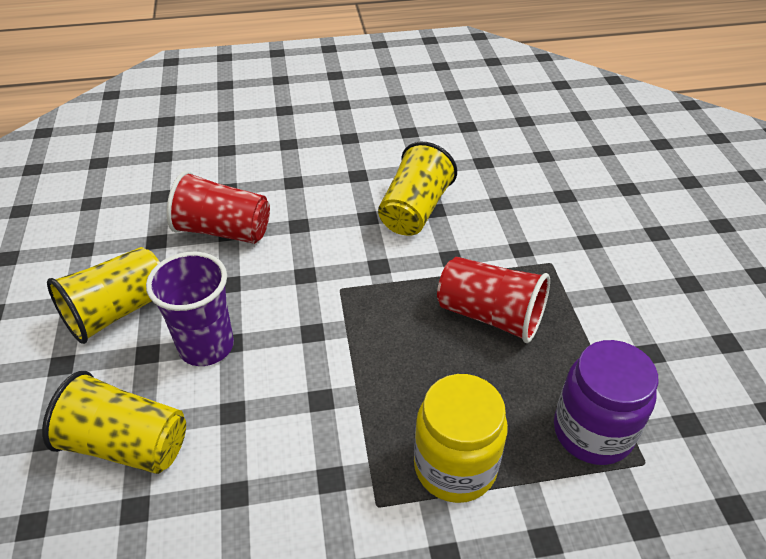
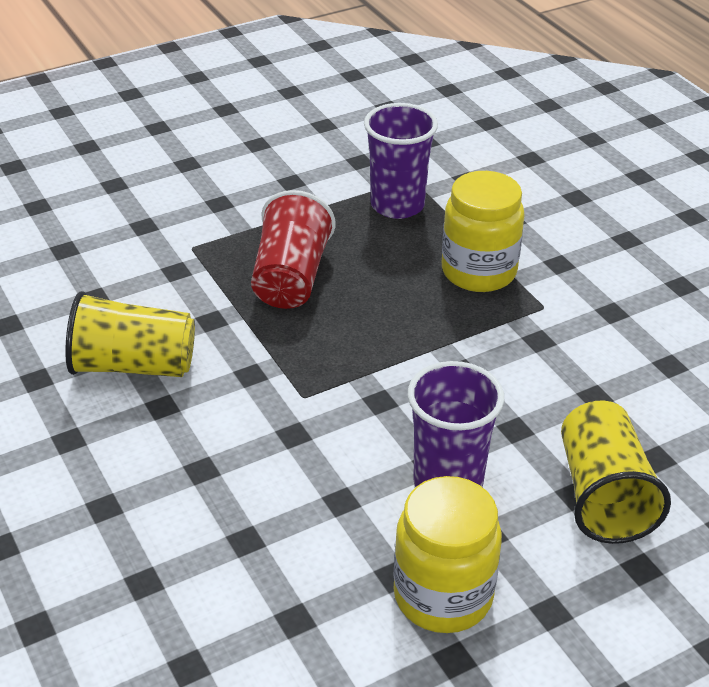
camera: 110 degrees left, 5 degrees down
(118, 311) = (443, 596): yellow cup -> yellow jar
(223, 231) = (243, 547): red cup -> none
(592, 432) = (397, 205): purple jar -> purple cup

